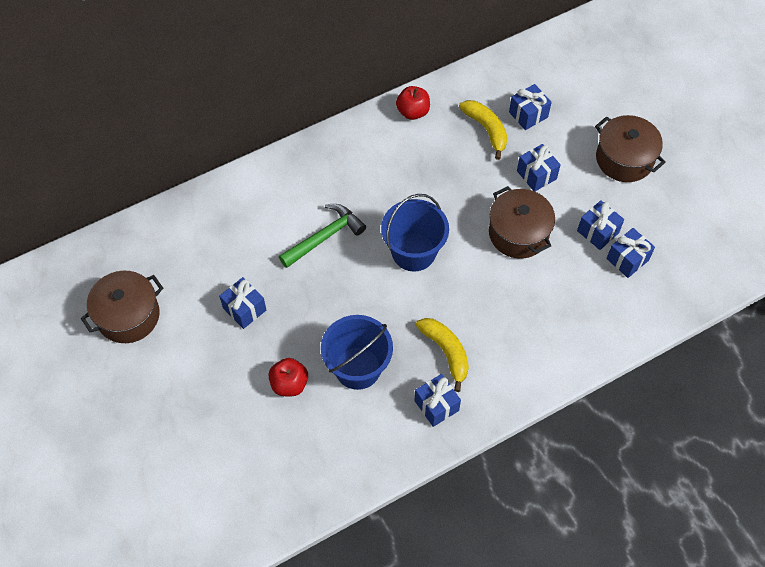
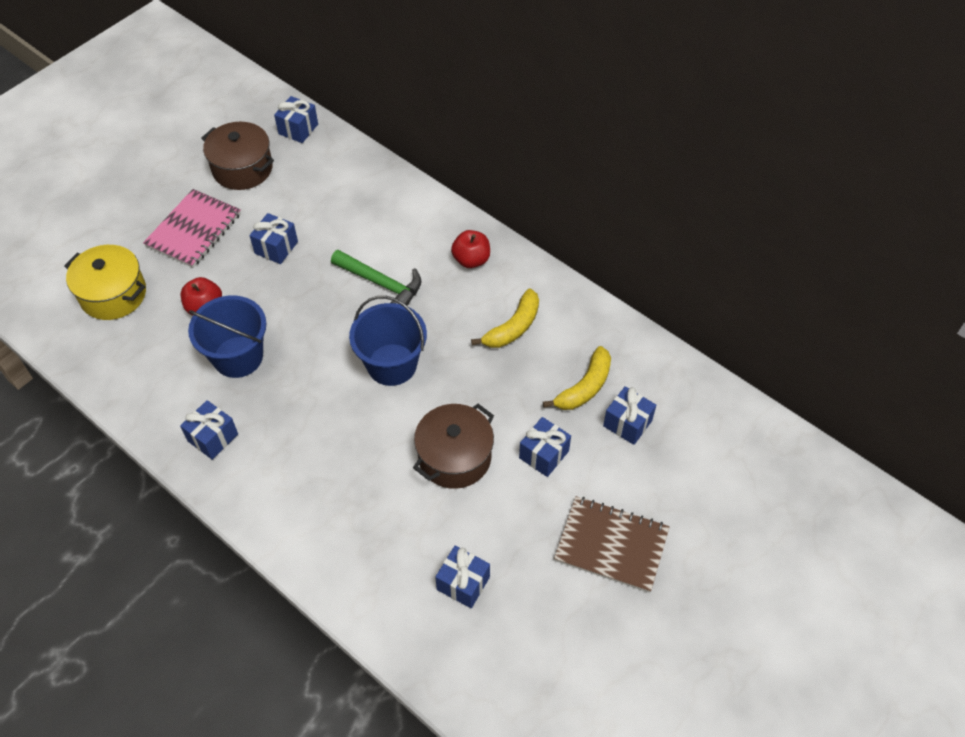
camera: 70 degrees right, 5 degrees down
(188, 375) = (194, 230): none -> pink notebook
(237, 462) = (113, 294): none -> yellow pot
(413, 112) = (574, 311): red apple -> red apple (471, 260)
(446, 352) = (278, 428): yellow banana -> yellow banana (513, 327)
(597, 232) = (490, 540): blue gift -> blue gift (298, 129)
(624, 159) = (611, 545): brown pot -> brown notebook

